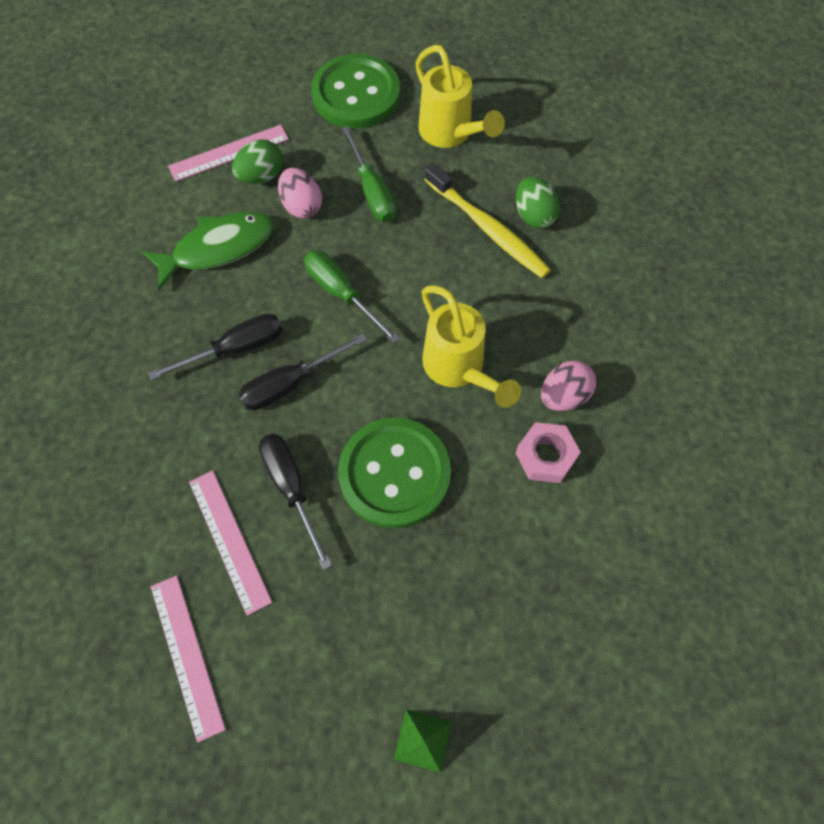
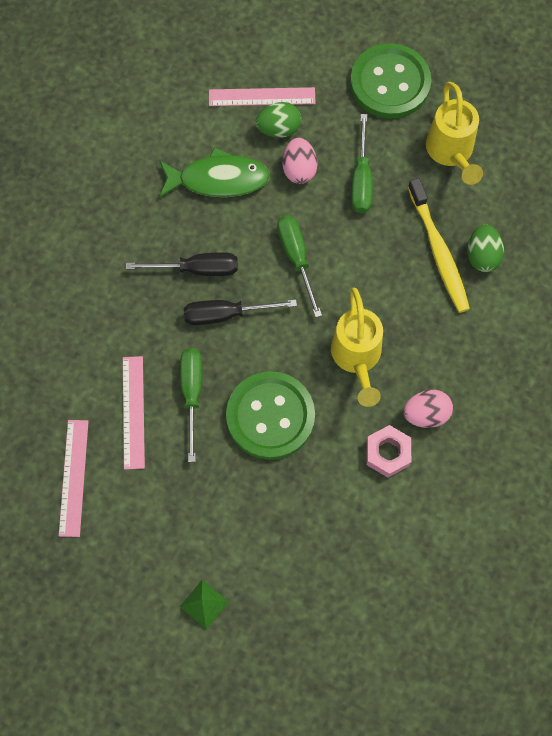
camera: 25 degrees right, 5 degrees up
(291, 488) = (192, 394): black screwdriver -> green screwdriver

